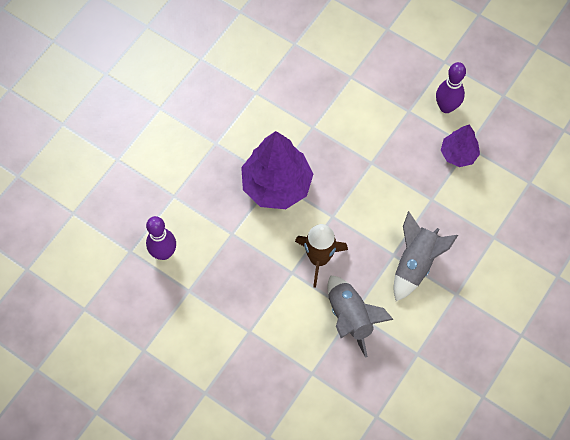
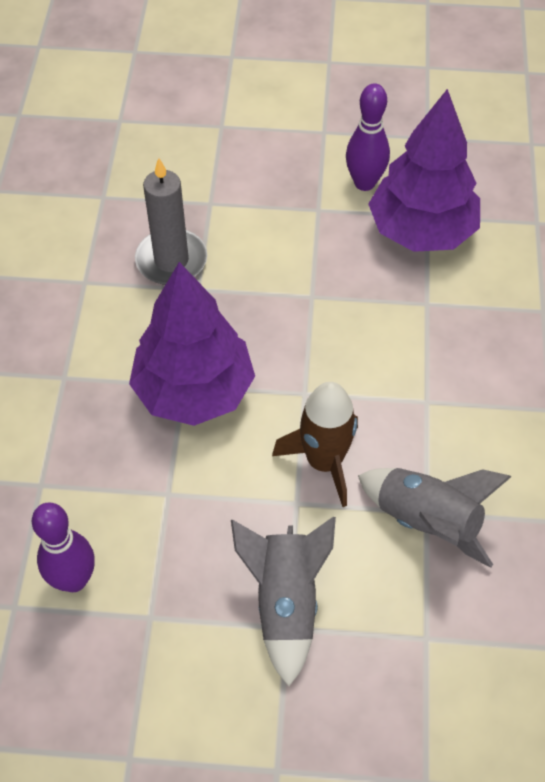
camera: 30 degrees left, 10 degrees down
(309, 102) = (171, 260): none -> grey candle
(415, 263) = (465, 397): grey rocket -> grey rocket (285, 602)
(458, 154) = (421, 231): purple tree -> purple tree, size x1.81

